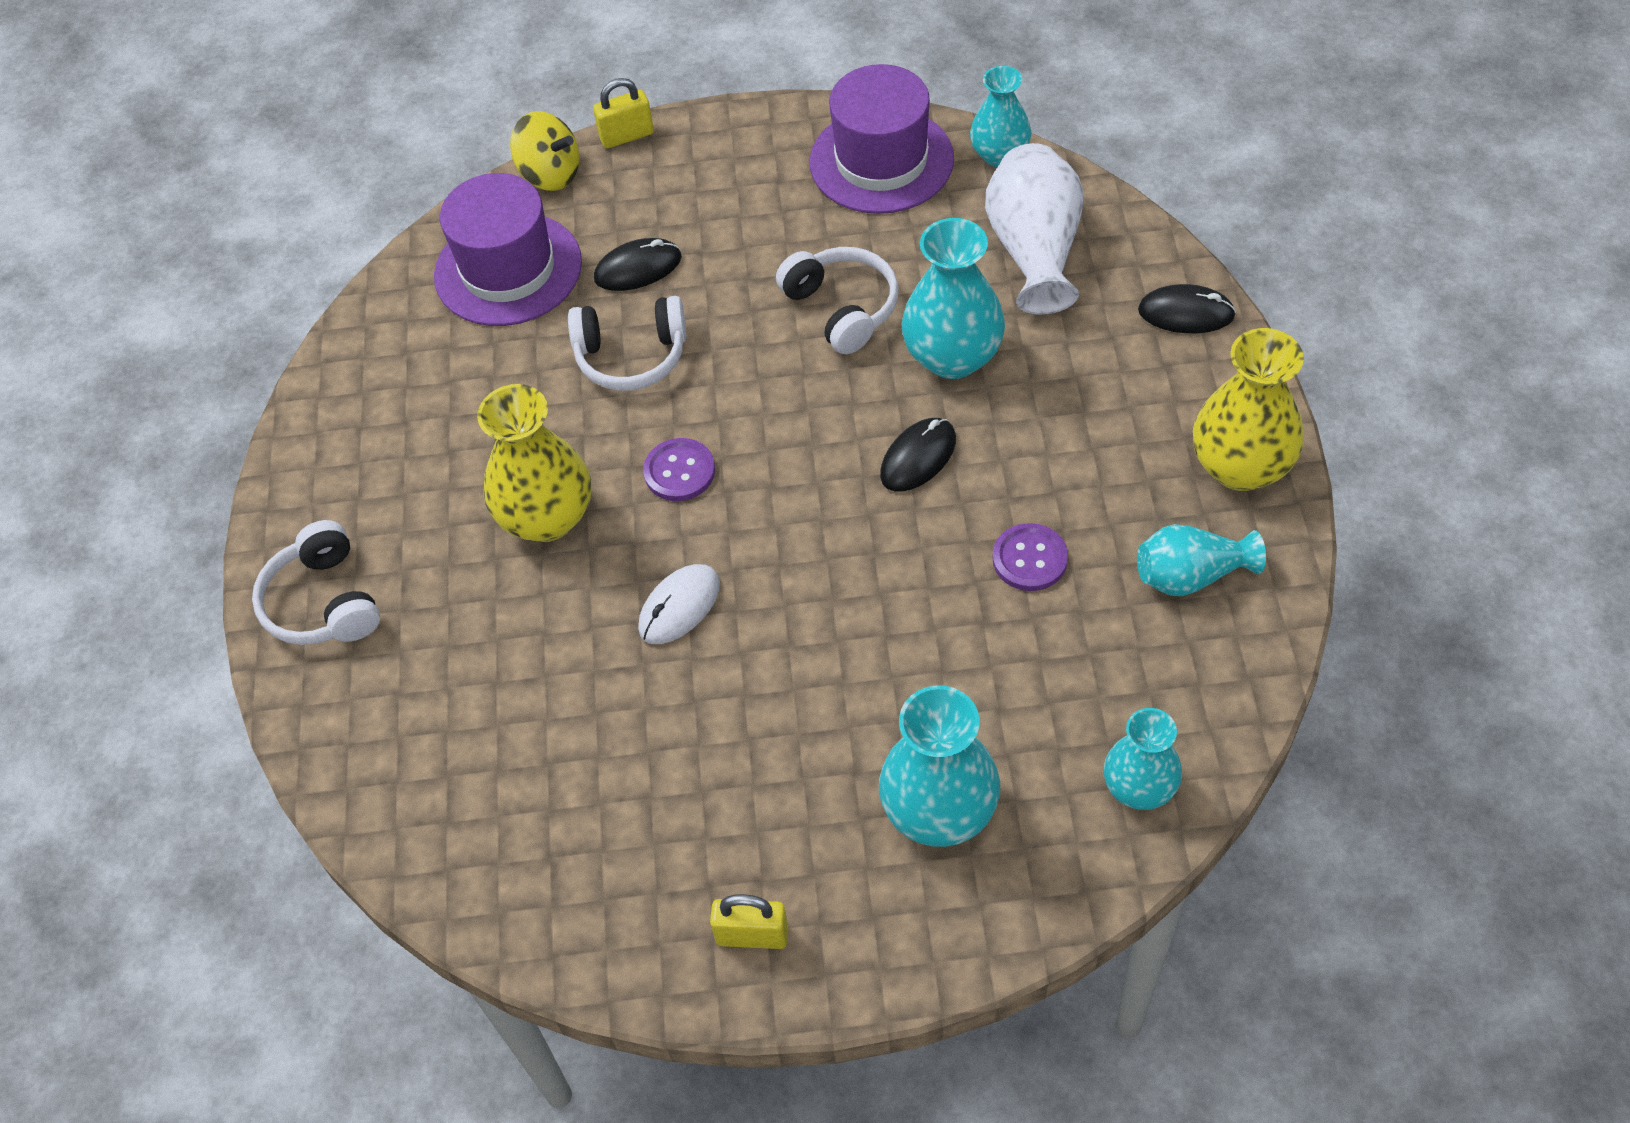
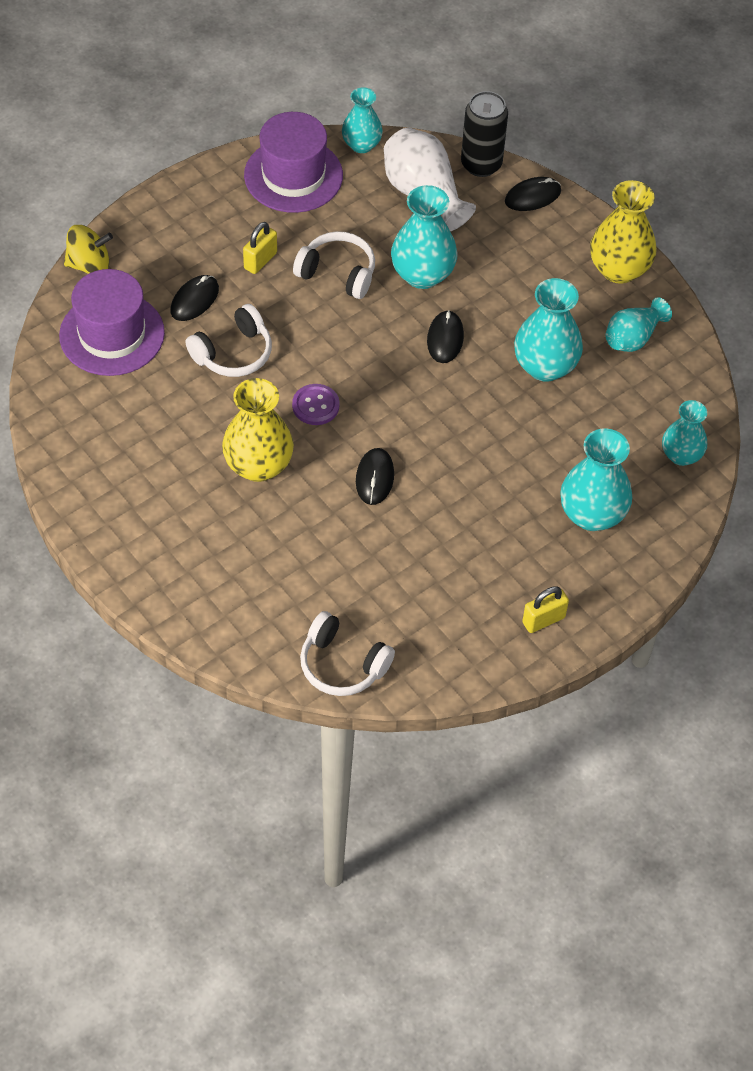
camera: 40 degrees left, 0 degrees up
(323, 602) = (163, 573): white headphones -> white headphones (342, 665)
(627, 136) = (120, 221): yellow padlock -> yellow padlock (260, 260)
(679, 606) = (375, 478): white mouse -> black mouse
(1030, 559) = (545, 366): purple button -> turquoise vase
(1144, 241) = (481, 164): none -> black can

